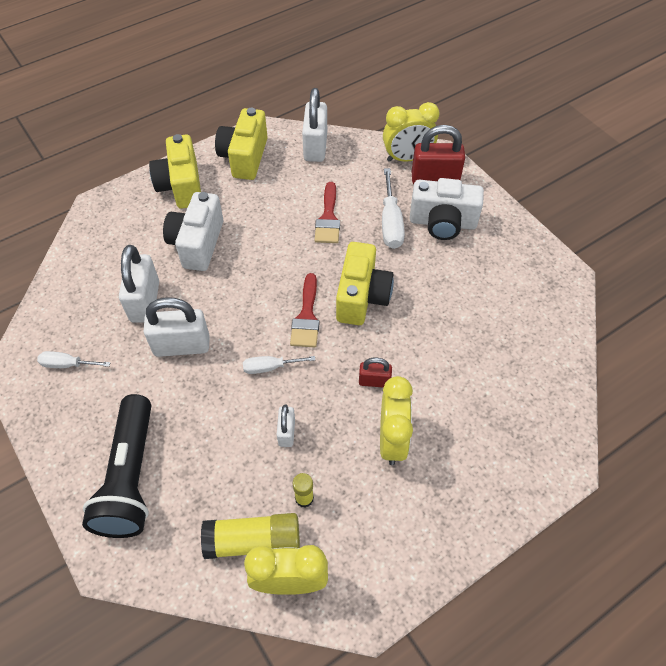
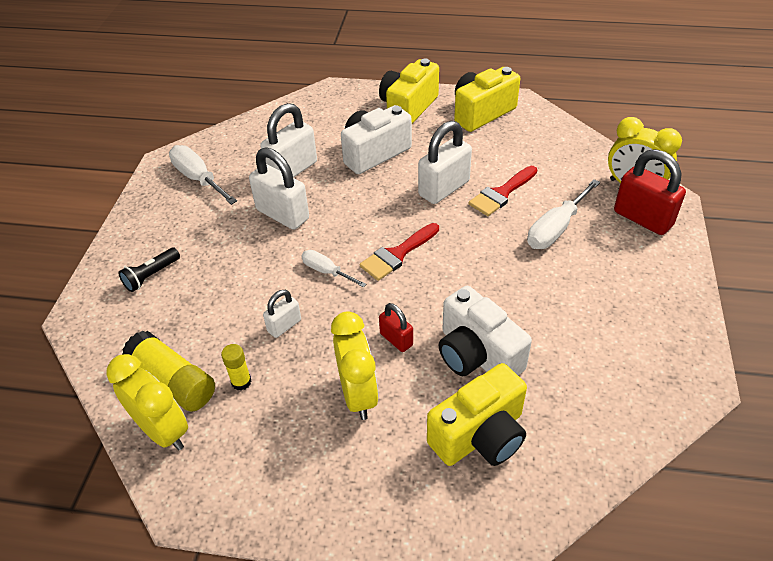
camera: 45 degrees right, 10 degrees down
(67, 364) = (198, 178): white screwdriver -> white screwdriver, size x1.62
(130, 477) = (151, 276): black flashlight -> black flashlight, size x0.46
(315, 147) = (553, 135): white padlock -> white padlock (444, 188)
(362, 297) = (461, 269): yellow camera -> yellow camera (480, 435)
(392, 440) = (358, 394): yellow clock -> yellow clock turned 60 degrees counterclockwise
(442, 223) = (609, 257): white camera -> white camera (477, 355)

